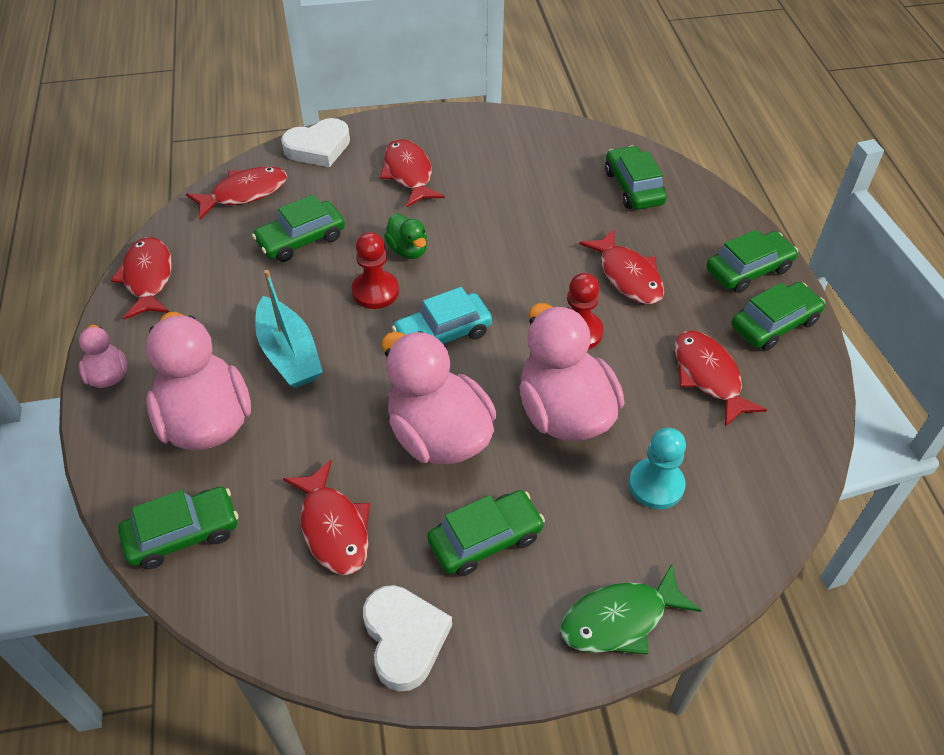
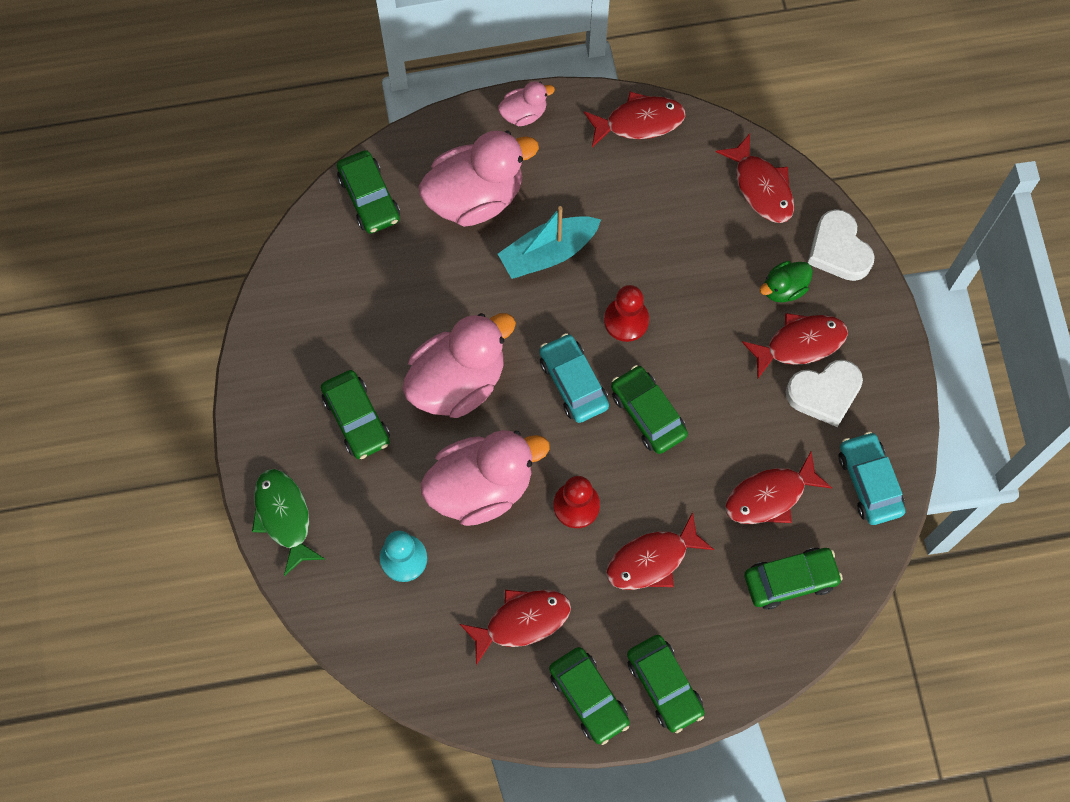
camera: 90 degrees right, 20 degrees up
(301, 240) = (695, 247): green car -> green car (647, 414)
(333, 527) = (371, 304): red fish -> red fish (770, 496)
(404, 639) = (277, 361): white heart -> white heart (824, 393)
(408, 250) = (683, 347): green duck -> green duck (783, 288)
(539, 139) = (869, 482): none -> turquoise car

